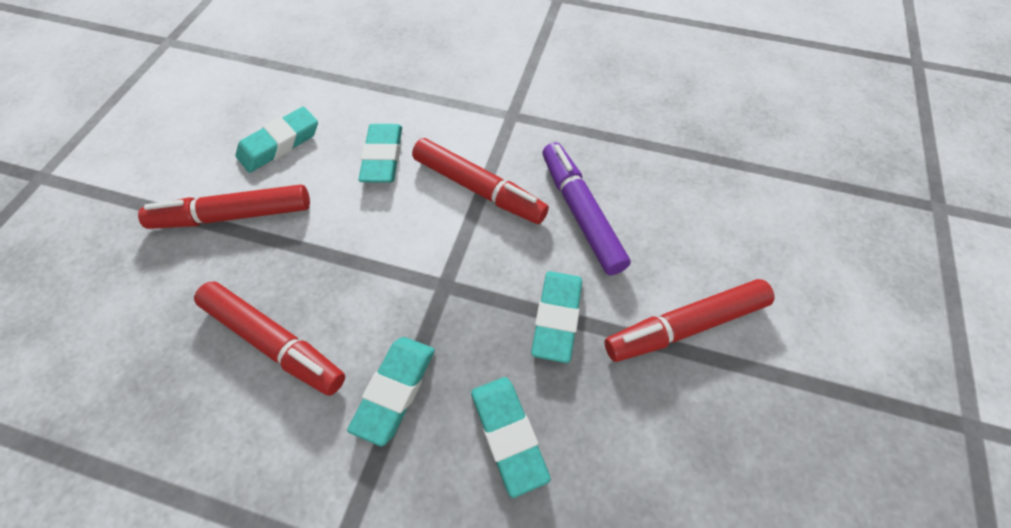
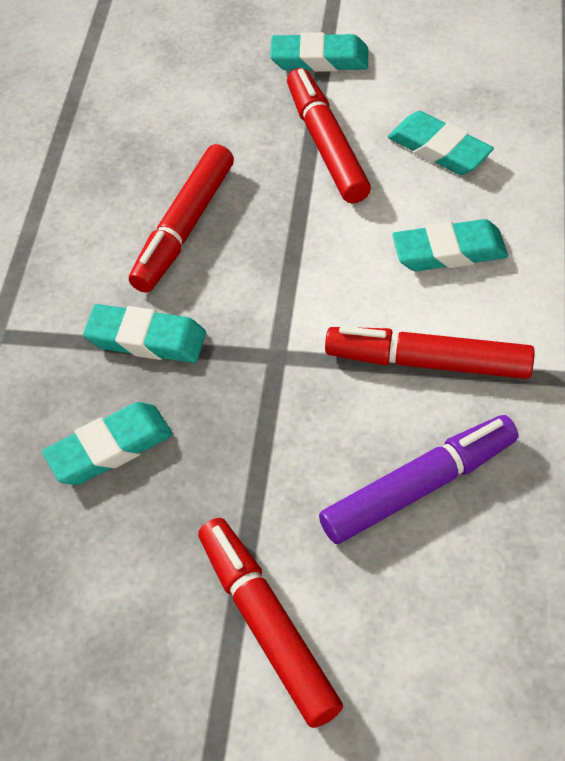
camera: 85 degrees right, 5 degrees down
(478, 188) = (428, 362): red marker -> red marker turned 75 degrees clockwise
(557, 318) = (254, 477): turquoise eraser -> turquoise eraser (319, 59)

